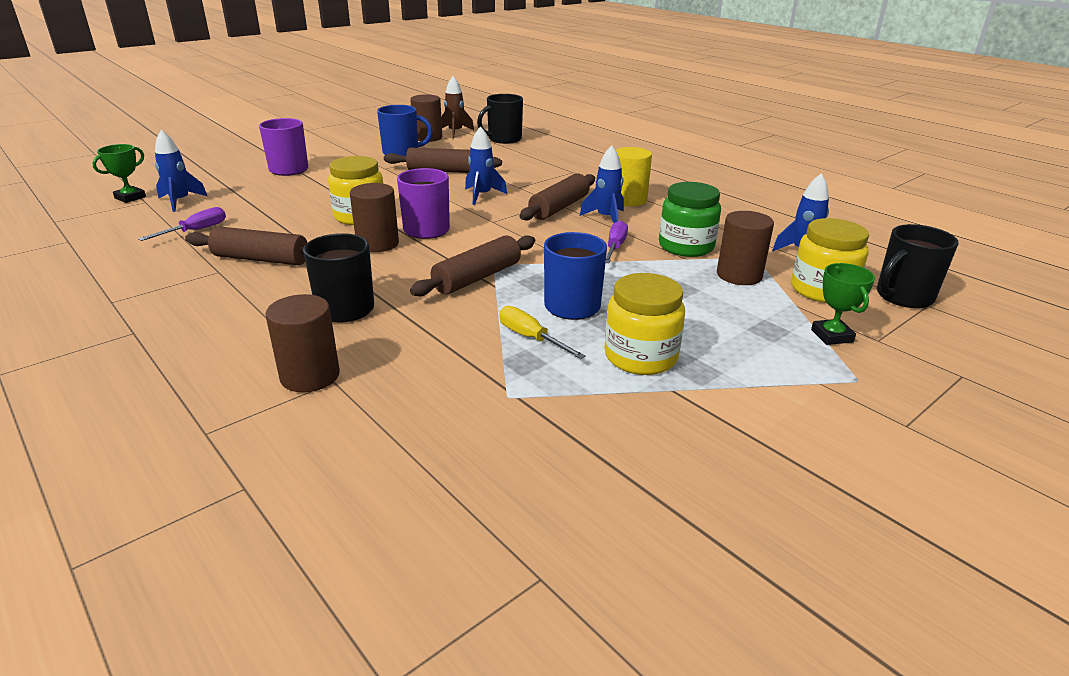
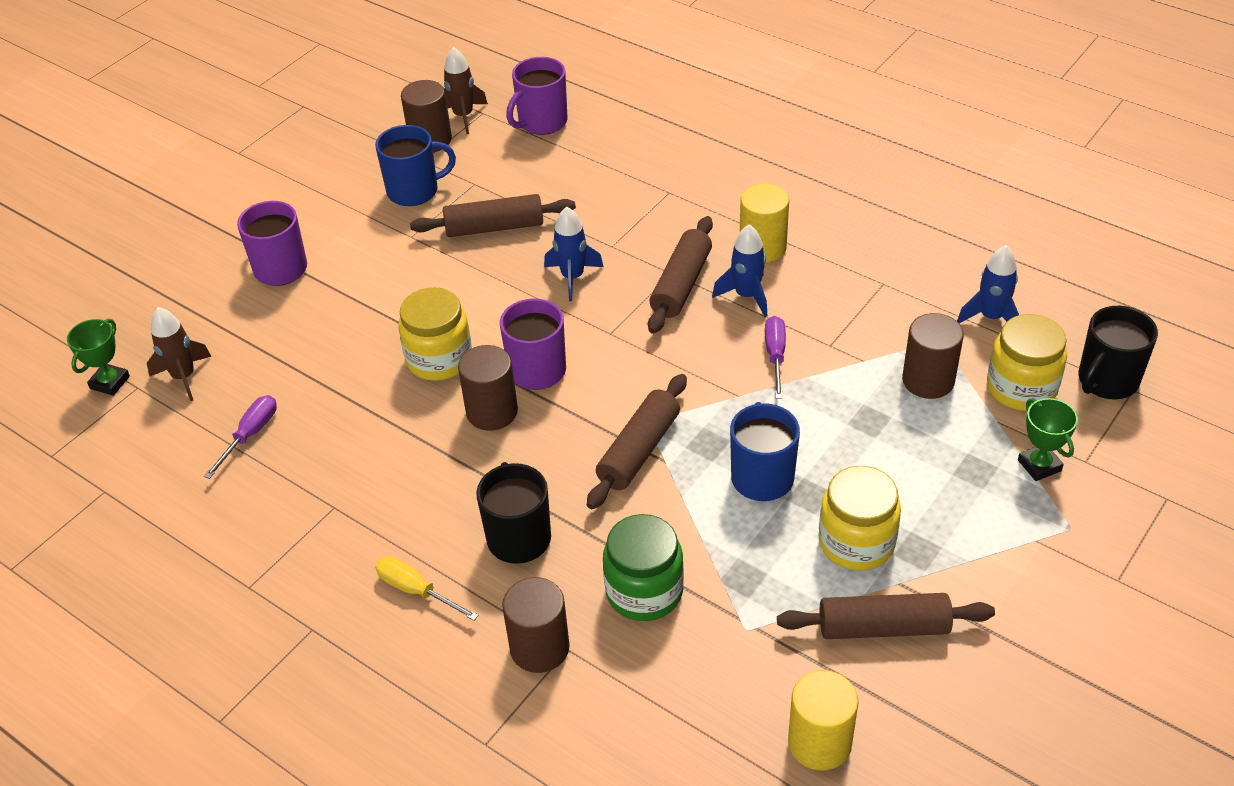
camera: 10 degrees left, 15 degrees up
(180, 201) = (184, 377): blue rocket -> brown rocket
(261, 259) = (369, 473): brown rolling pin -> brown rolling pin (883, 627)
(504, 139) = (541, 122): black mug -> purple mug
(531, 338) = (737, 539): yellow screwdriver -> yellow screwdriver (416, 591)
(539, 497) = (819, 742): none -> yellow cylinder
(686, 246) = (857, 336): green jar -> green jar (644, 591)

